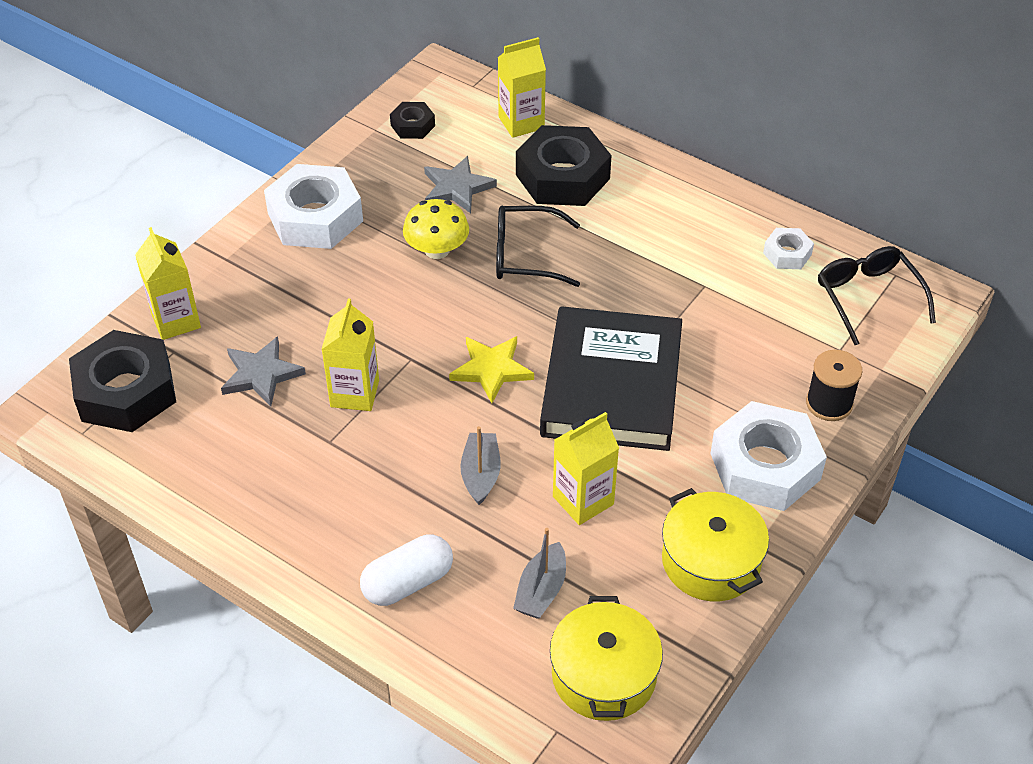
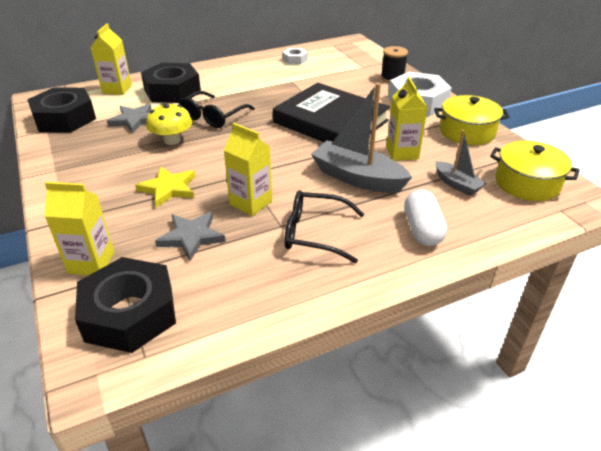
camera: 60 degrees left, 10 degrees down
(315, 217) = (84, 172): white nut -> none
(413, 125) = (65, 118): black nut -> black nut, size x2.05
(481, 474) = (357, 178): grey boat -> grey boat, size x1.81
(491, 369) = (283, 151): yellow star -> yellow star (169, 188)
(868, 297) = (340, 53): black glasses -> black glasses (315, 233)

